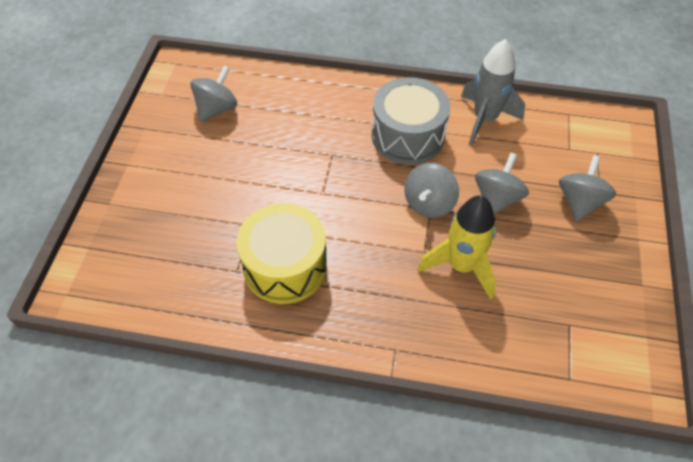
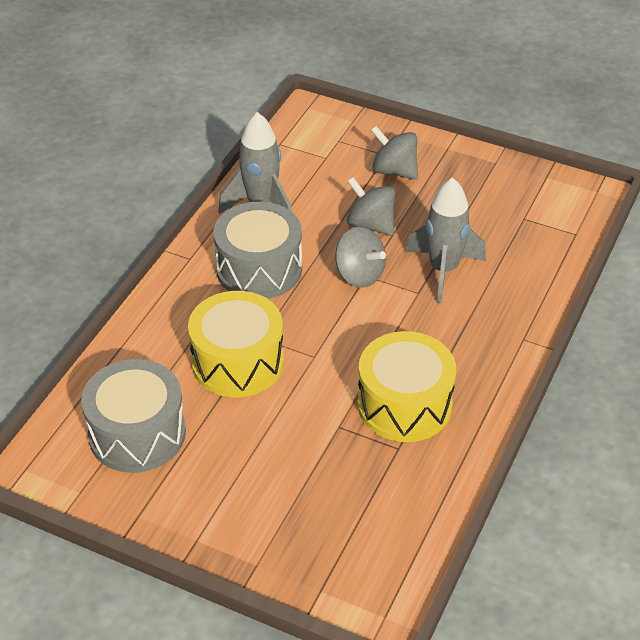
camera: 75 degrees left, 10 degrees down
(217, 109) = (137, 434): grey spinning top -> grey drum
(301, 147) = (237, 362): none -> yellow drum
(461, 266) = (443, 270): yellow rocket -> grey rocket

